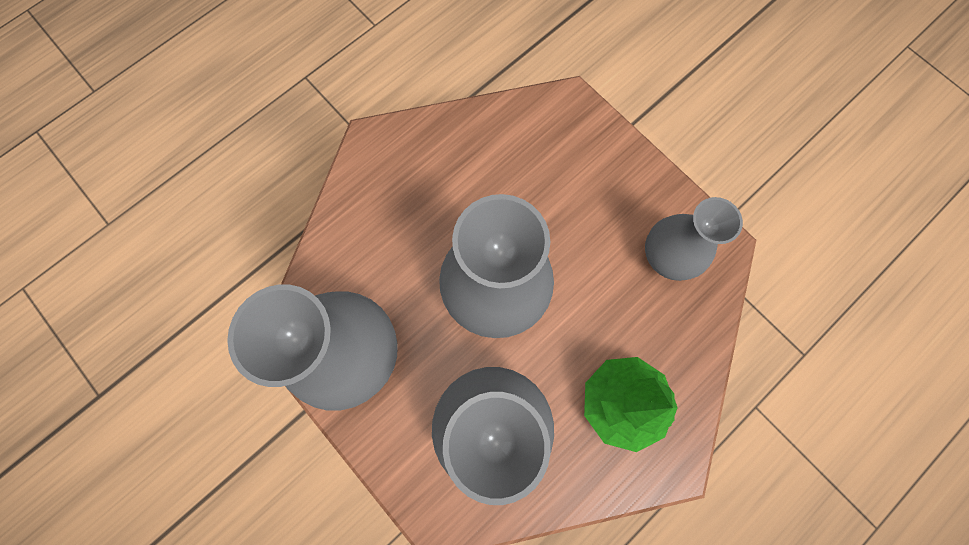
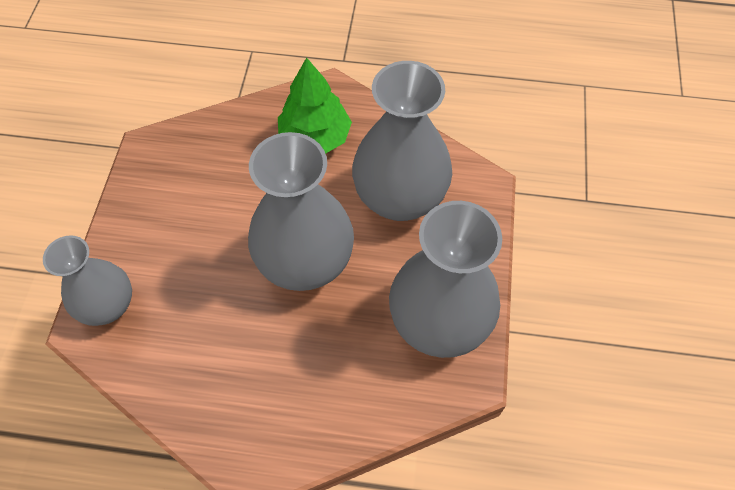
camera: 130 degrees left, 15 degrees down
(667, 256) = (182, 174): grey vase -> grey vase (108, 306)

